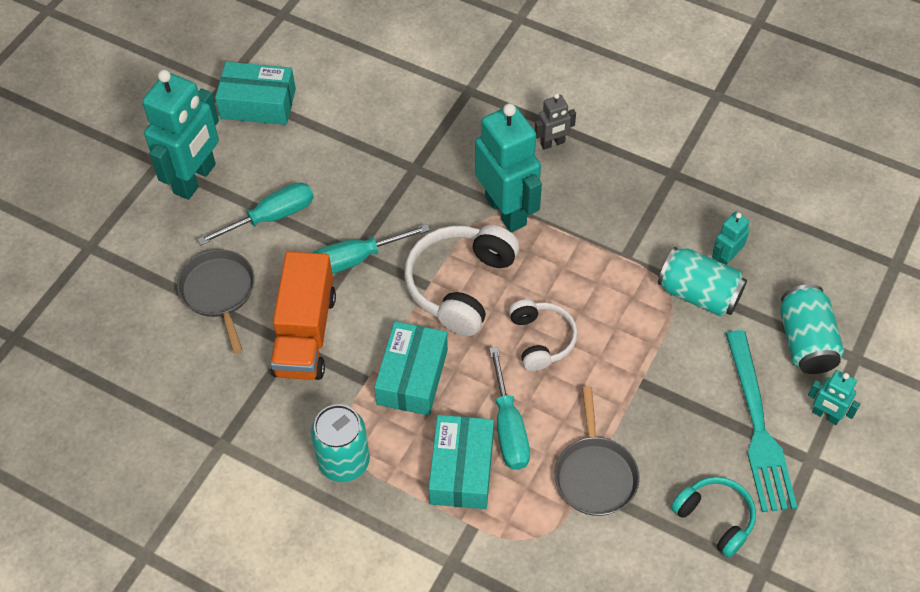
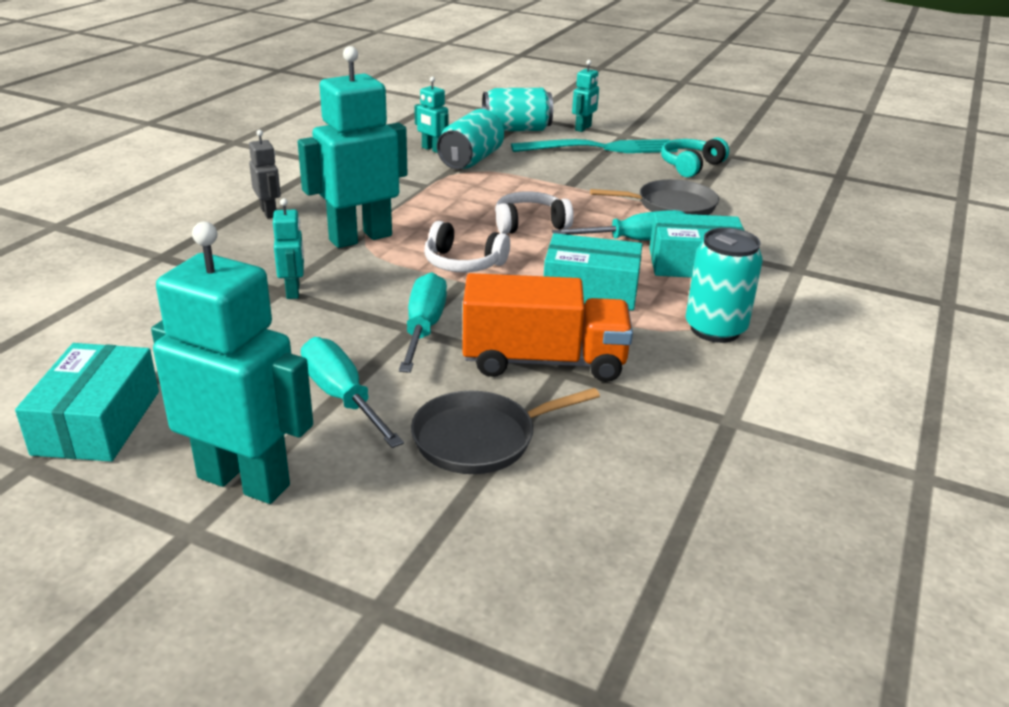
camera: 95 degrees left, 25 degrees down
(355, 259) = (423, 328): turquoise screwdriver -> turquoise screwdriver turned 150 degrees counterclockwise
(413, 176) = (293, 291): none -> turquoise robot
(460, 285) = (463, 263): white headphones -> white headphones, size x0.61

